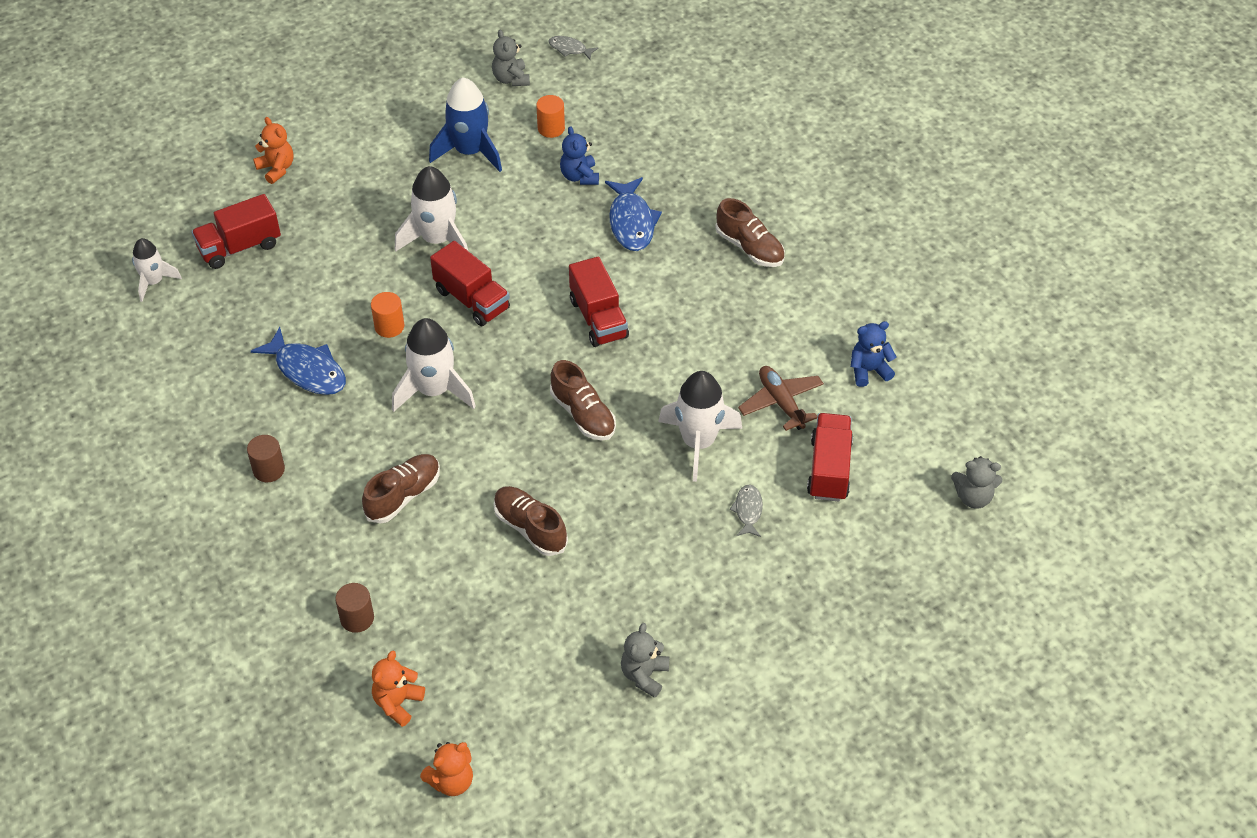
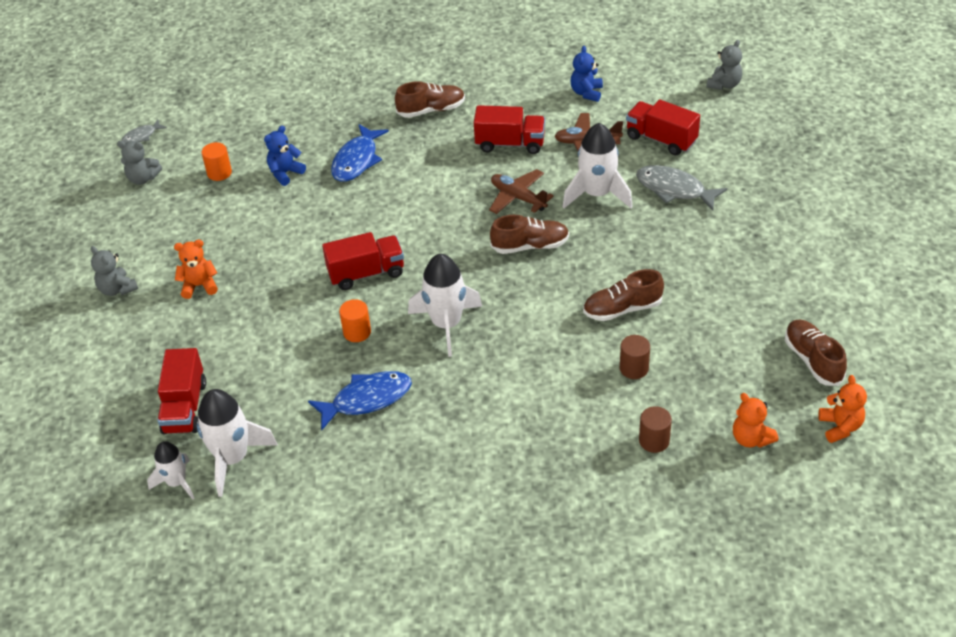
camera: 60 degrees left, 5 degrees down
(269, 470) = (461, 457): brown cylinder -> brown cylinder (634, 368)
(276, 169) = (111, 355): orange teddy bear -> orange teddy bear (199, 286)
(403, 496) = (544, 375): brown shoe -> brown shoe (813, 360)
(437, 240) = (284, 275): white rocket -> white rocket (232, 458)
(470, 152) = (202, 226): blue rocket -> none
(579, 176) = (285, 173): blue teddy bear -> blue teddy bear turned 120 degrees clockwise
(598, 318) = (440, 208): red truck -> red truck (510, 143)
(631, 222) = (357, 160): blue fish -> blue fish turned 90 degrees clockwise
(644, 675) = (792, 288): grey teddy bear -> grey teddy bear (117, 289)
(652, 376) = (518, 197): none -> brown plane
(748, 510) = (674, 189): grey fish -> grey fish, size x1.84

